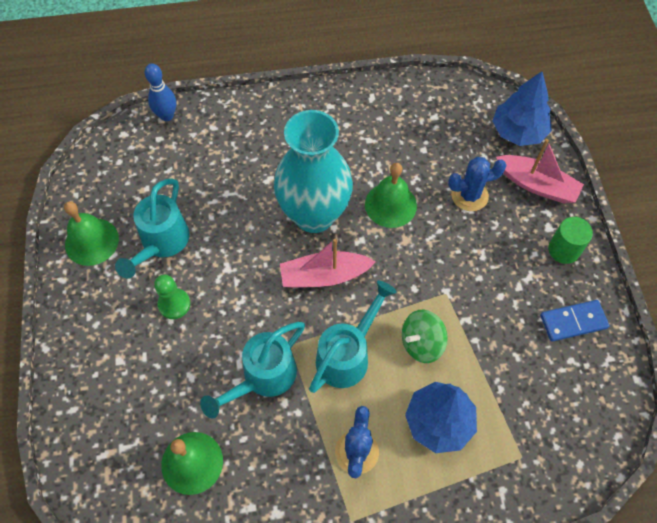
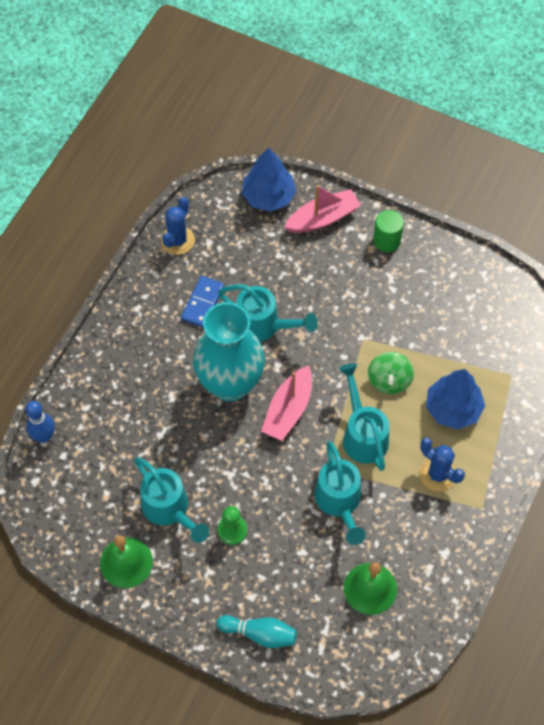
camera: 55 degrees left, 0 degrees up
(86, 390) = (260, 634): none -> turquoise bowling pin
(390, 205) = (263, 325): green bell -> turquoise watering can
(469, 195) = (297, 268): blue cactus -> blue cactus (177, 240)
(573, 321) = (443, 275): blue domino -> blue domino (202, 303)

